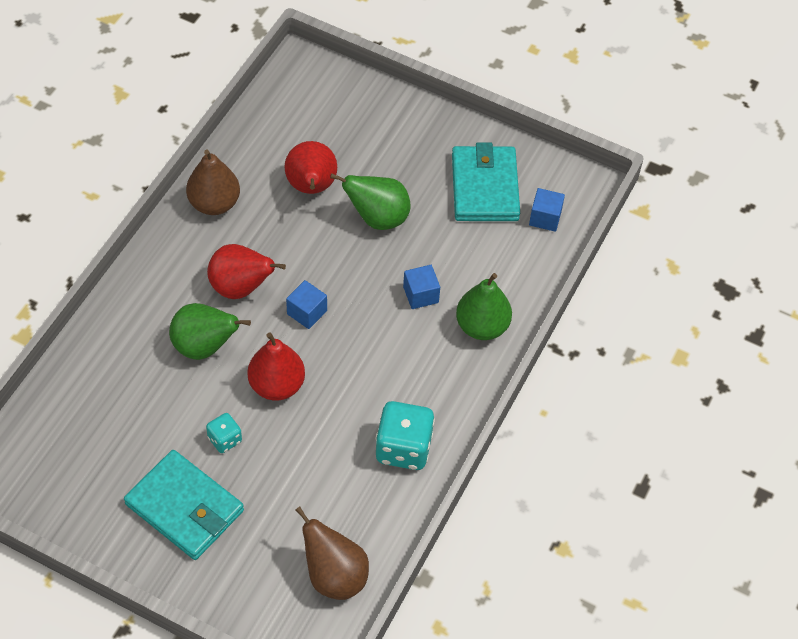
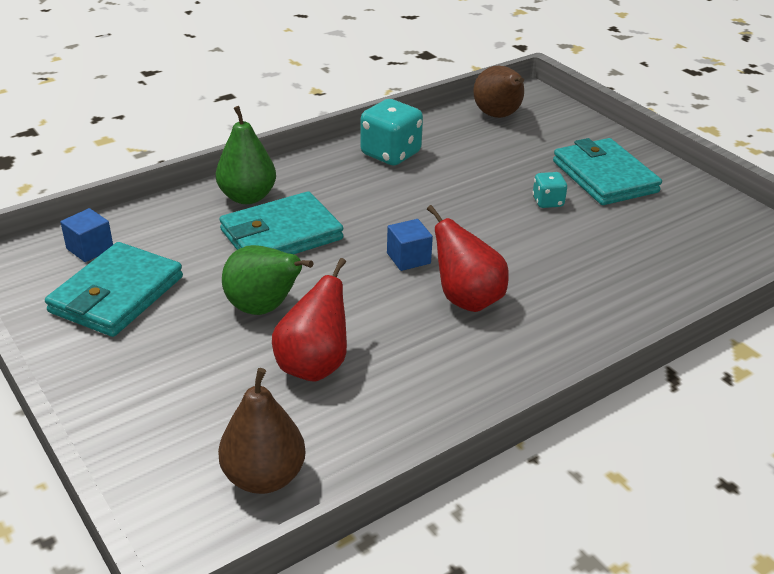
camera: 150 degrees left, 20 degrees down
(204, 346) = (534, 266): green pear -> none
(214, 203) = (450, 392): brown pear -> brown pear (264, 477)
(277, 385) = (476, 219): red pear -> none
(420, 294) = (281, 234): blue cube -> turquoise wallet

